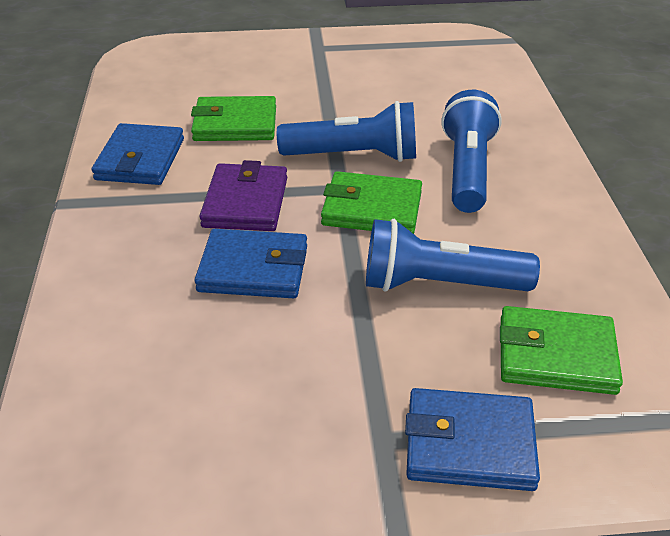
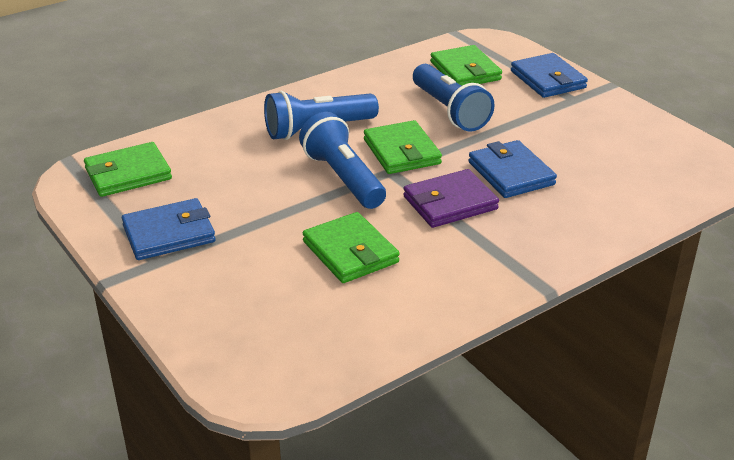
camera: 120 degrees left, 5 degrees down
(140, 159) = (452, 278): blue wallet -> blue wallet (169, 234)
(460, 58) = (128, 174): none -> green wallet

